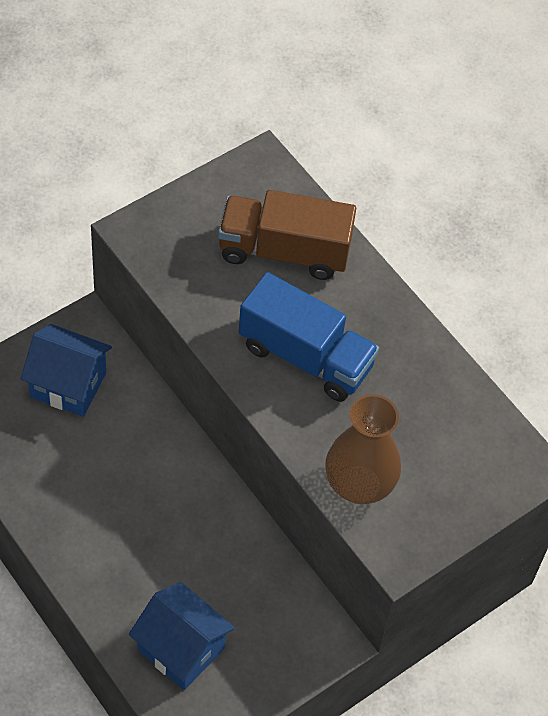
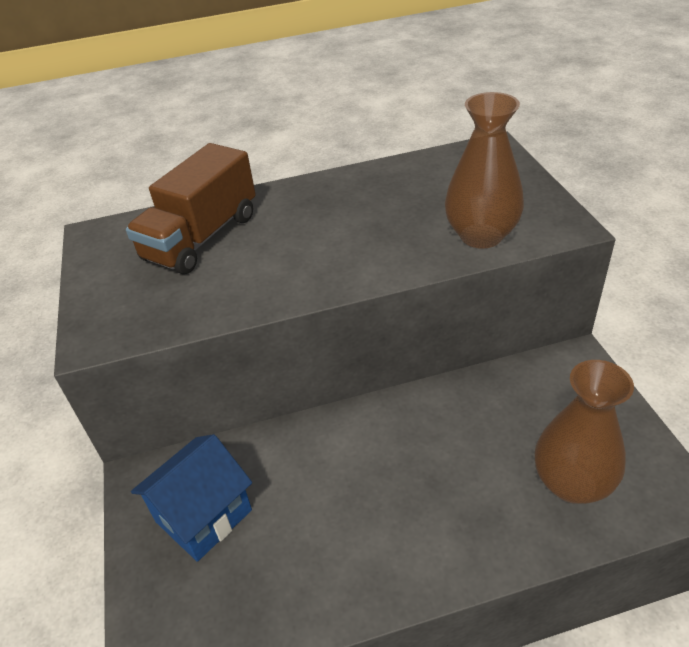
camera: 60 degrees left, 15 degrees down
(181, 649) = (572, 483): blue house -> brown vase
(305, 356) = (325, 244): blue truck -> none

